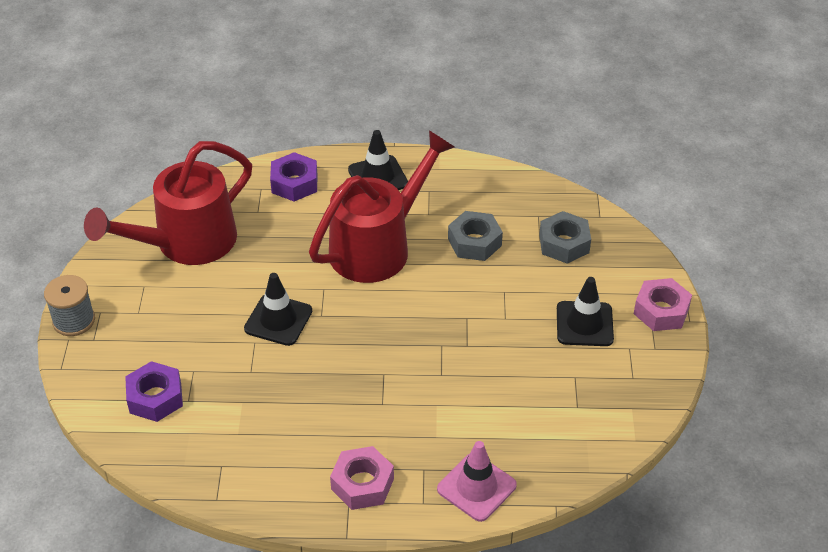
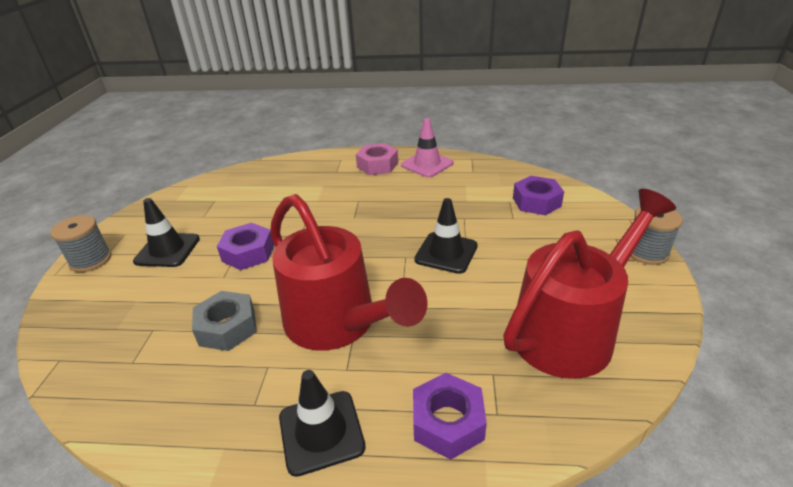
camera: 175 degrees left, 10 degrees down
(379, 246) = (338, 324): red watering can -> red watering can turned 90 degrees counterclockwise
(476, 487) = (305, 165): pink traffic cone -> pink traffic cone (427, 164)
(491, 320) = (248, 253): none -> purple nut
(564, 243) = (128, 325): grey nut -> none
(661, 311) = (91, 260): pink nut -> grey spool

